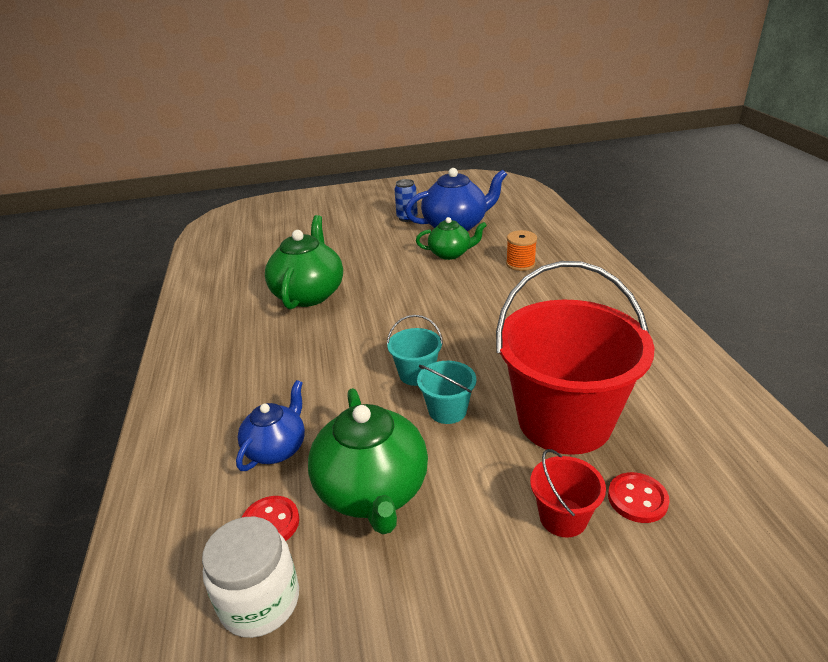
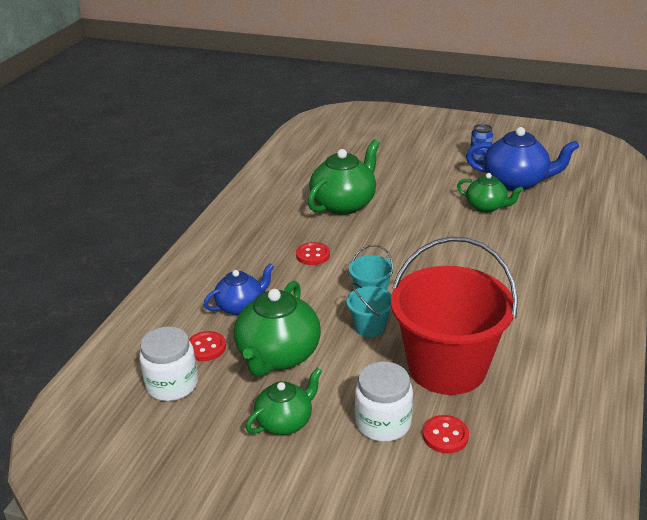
camera: 30 degrees right, 0 degrees up
(318, 357) = (313, 255): none -> red button
(453, 576) = (285, 421): none -> green teapot
(520, 264) = (539, 236): orange spool -> none
(563, 517) = (383, 423): red bucket -> white jar

